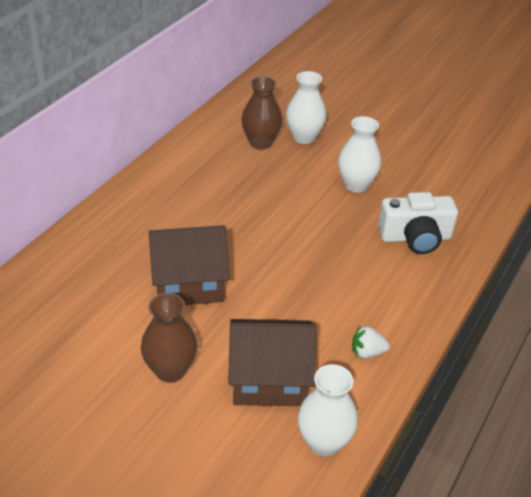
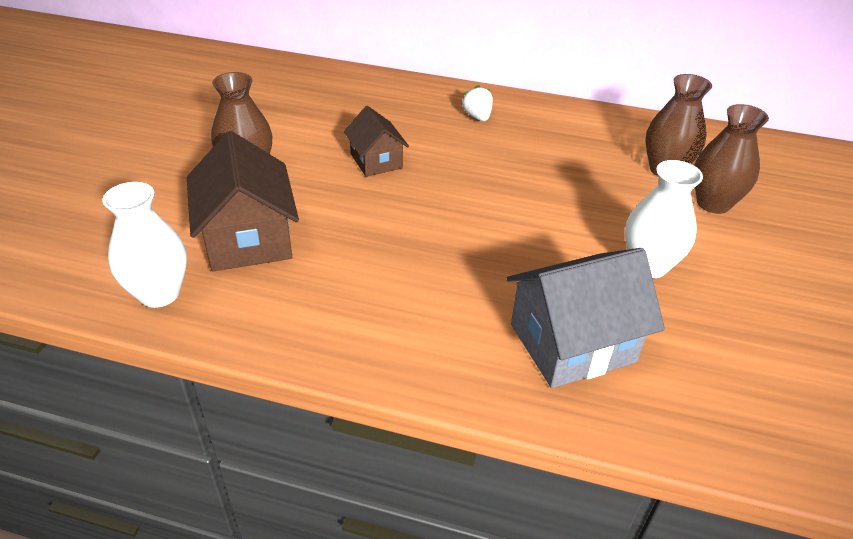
camera: 75 degrees right, 0 degrees up
(189, 283) = (376, 161): brown house -> brown house, size x0.60
(304, 137) = (713, 203): white vase -> brown vase
(367, 352) = (312, 315): white strawberry -> white strawberry (477, 117)
(415, 237) = (572, 343): white camera -> grey house

